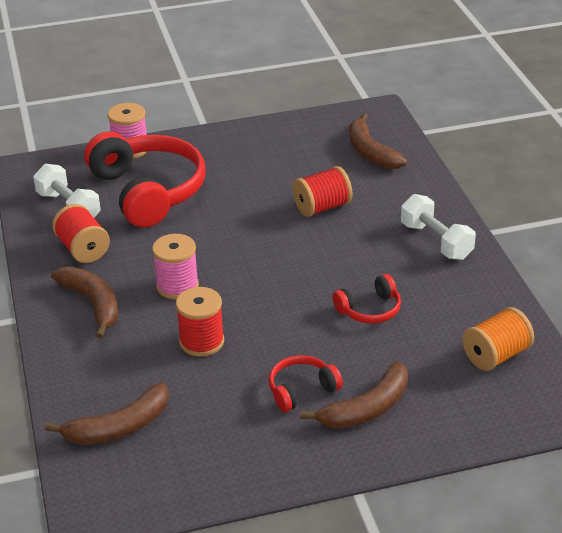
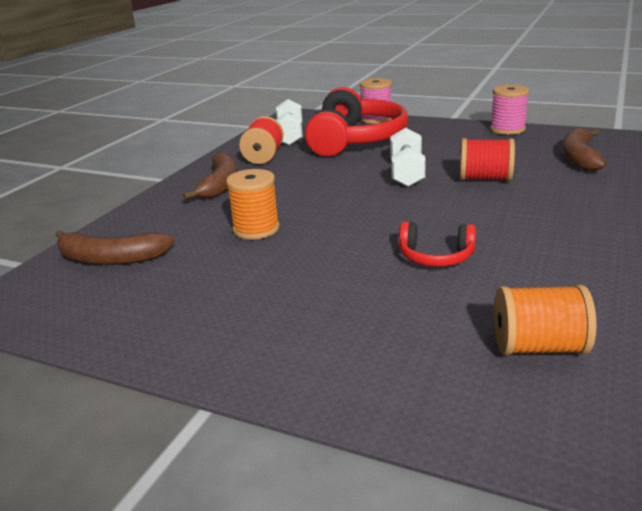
camera: 40 degrees right, 10 degrees down
(177, 286) = (293, 192): pink spool -> pink spool (507, 129)
(201, 342) = (256, 229): red spool -> orange spool
(301, 390) = (283, 292): red headphones -> none
(366, 408) = (321, 333): brown banana -> none
(436, 241) = (577, 229): white dumbbell -> white dumbbell (406, 173)

